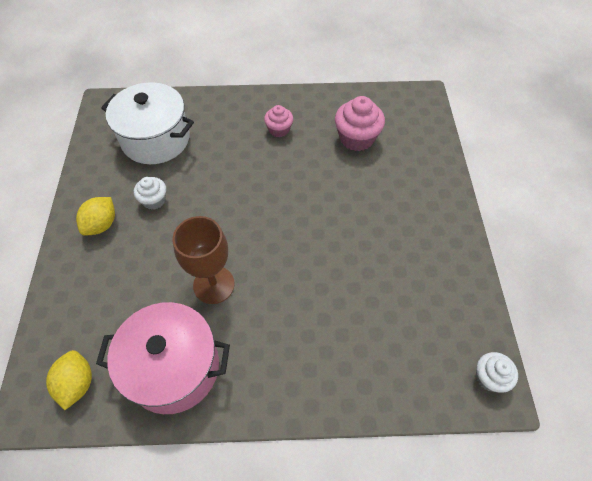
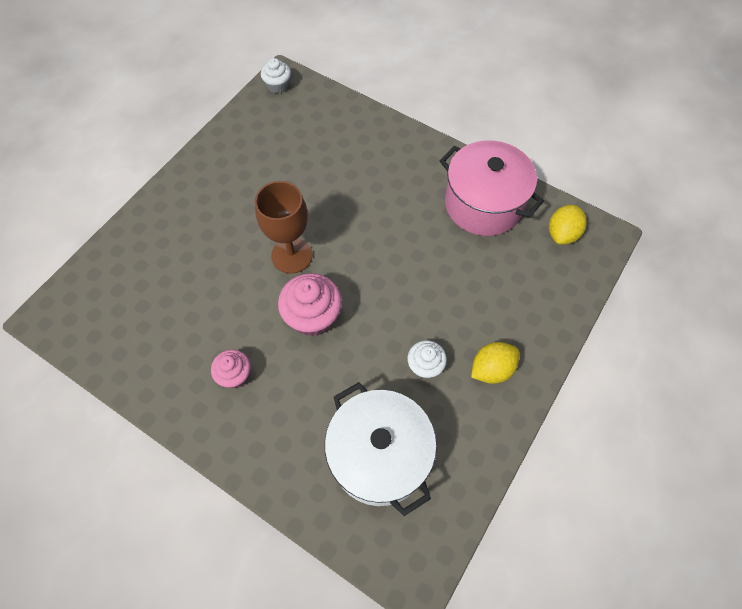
camera: 145 degrees left, 5 degrees up
(214, 285) = (417, 246): brown goblet -> brown goblet (291, 255)
(356, 138) = (170, 310): pink cupcake -> pink cupcake (313, 316)

